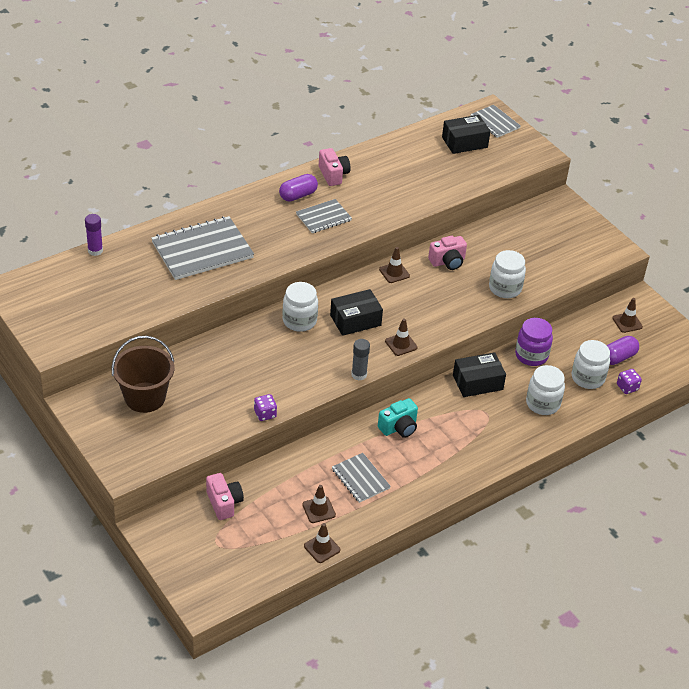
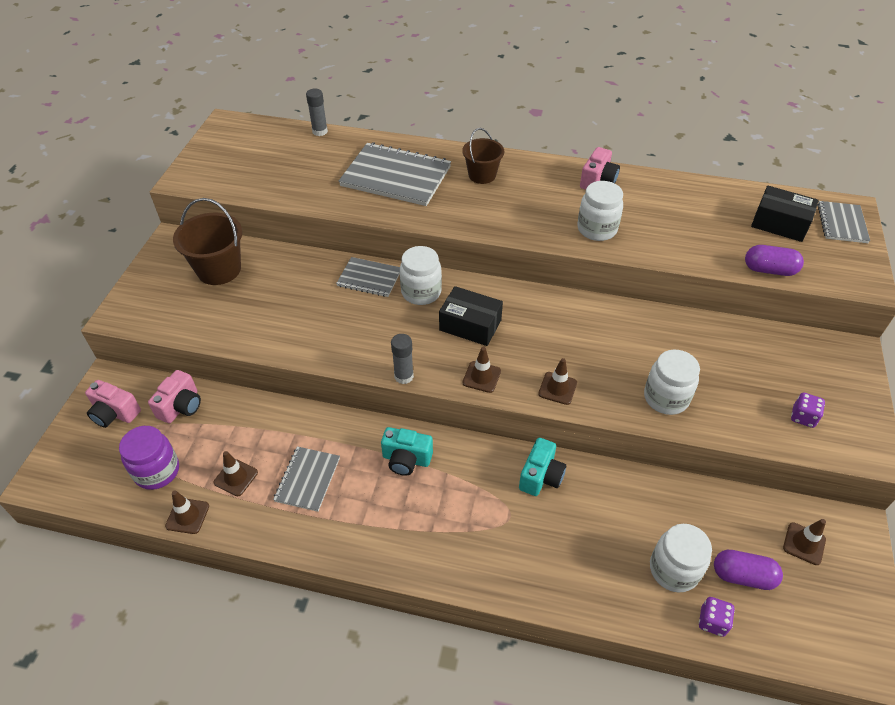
camera: 50 degrees right, 5 degrees up
(95, 250) = (320, 131): purple glue stick -> grey glue stick
(257, 214) = (482, 175): none -> brown bucket
(265, 414) = (279, 350): purple dice -> purple dice (803, 417)
(298, 195) = (540, 180): purple capsule -> purple capsule (769, 270)
(323, 217) = (537, 210): grey notebook -> grey notebook (369, 278)
(394, 272) = (566, 307): brown traffic cone -> brown traffic cone (557, 388)
(447, 262) = (635, 331): pink camera -> pink camera (115, 413)
(477, 382) = (541, 476): black box -> turquoise camera
(531, 355) = (636, 493): purple jar -> purple jar (157, 471)
(542, 404) = (583, 556): white jar -> white jar (597, 229)

